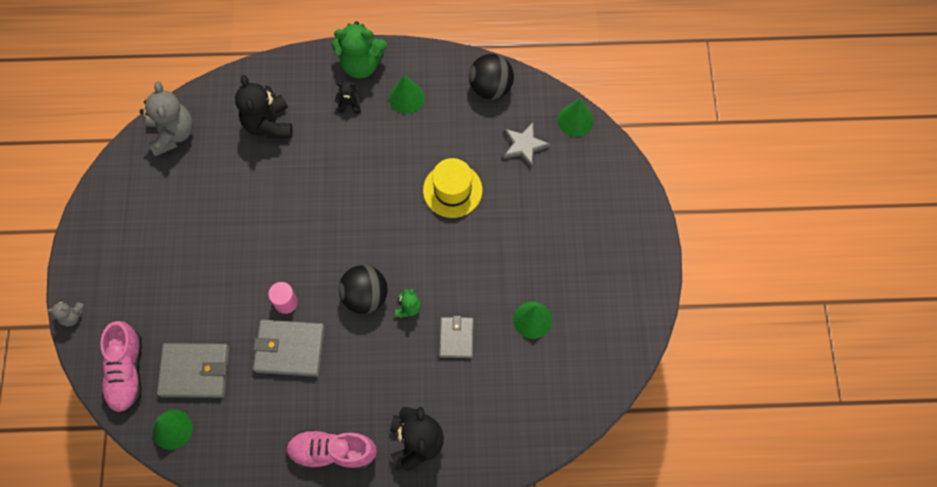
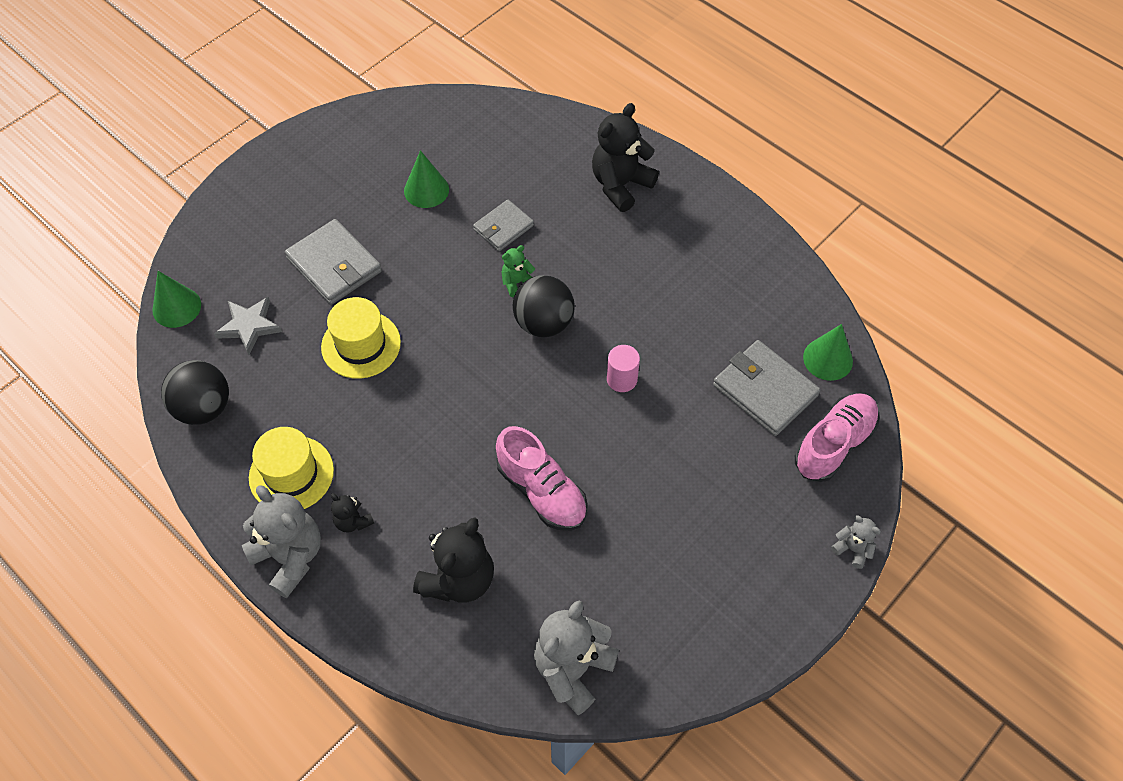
camera: 135 degrees left, 10 degrees down
(290, 349) = (657, 336): grey wallet -> grey wallet (334, 265)
(332, 452) = (697, 231): pink shoe -> pink shoe (542, 491)
(361, 64) = (290, 557): green teddy bear -> grey teddy bear
(406, 98) = (291, 474): green cone -> yellow hat

